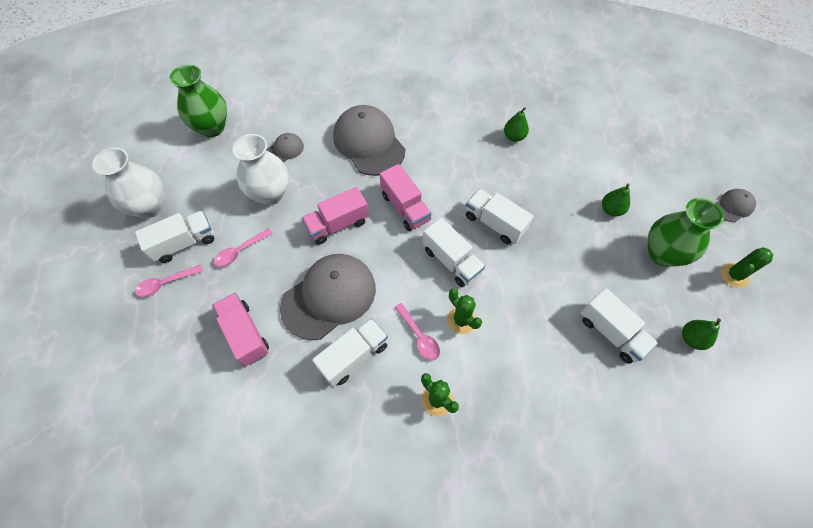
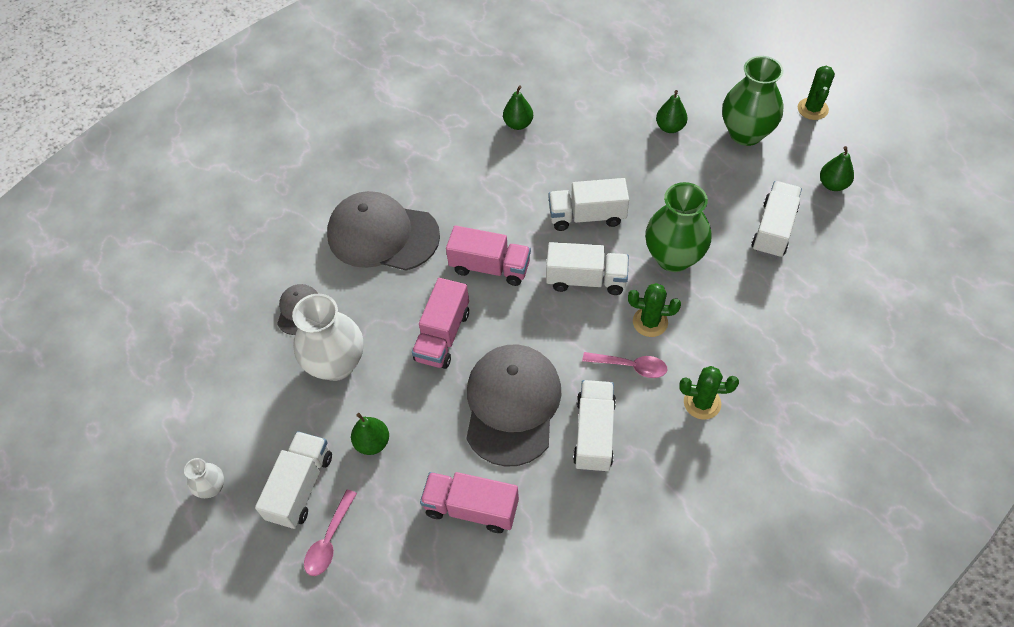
camera: 40 degrees left, 5 degrees down
(150, 206) = (212, 487): white vase -> white vase, size x0.48
(212, 127) = (182, 352): green vase -> green vase (673, 257)
(240, 251) = (372, 442): pink spoon -> green pear
(611, 332) = (773, 229): white truck -> white truck turned 75 degrees counterclockwise
(733, 206) = (758, 52): grey cap -> none

